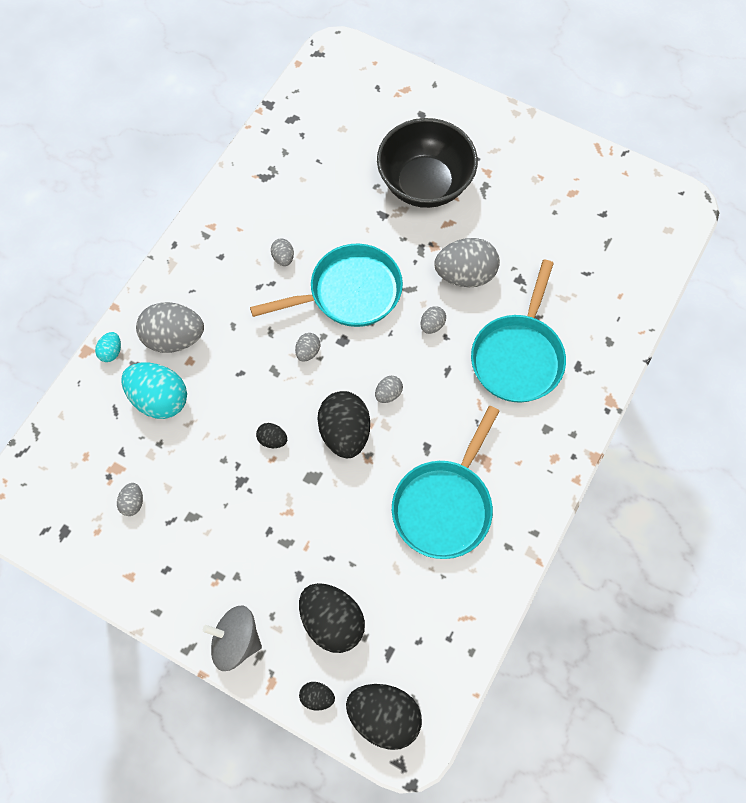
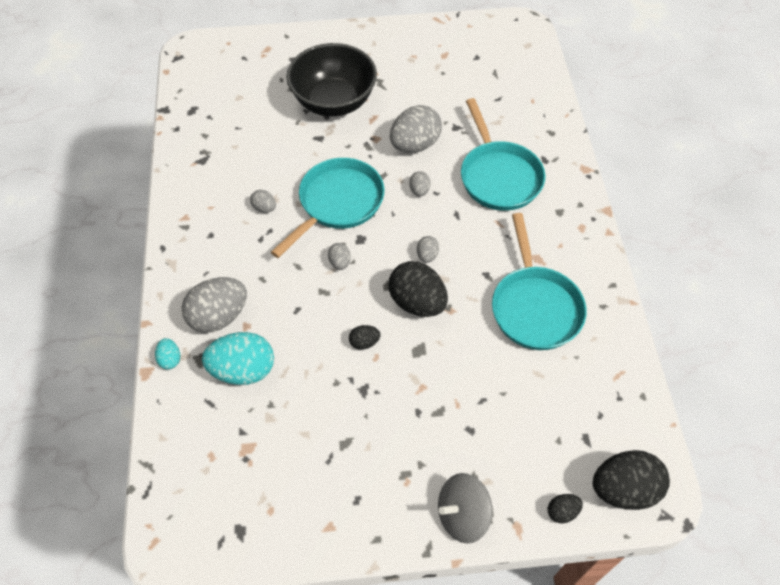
camera: 35 degrees left, 10 degrees down
(133, 503) = (284, 466): grey egg -> none
(332, 621) = (524, 446): black egg -> none

